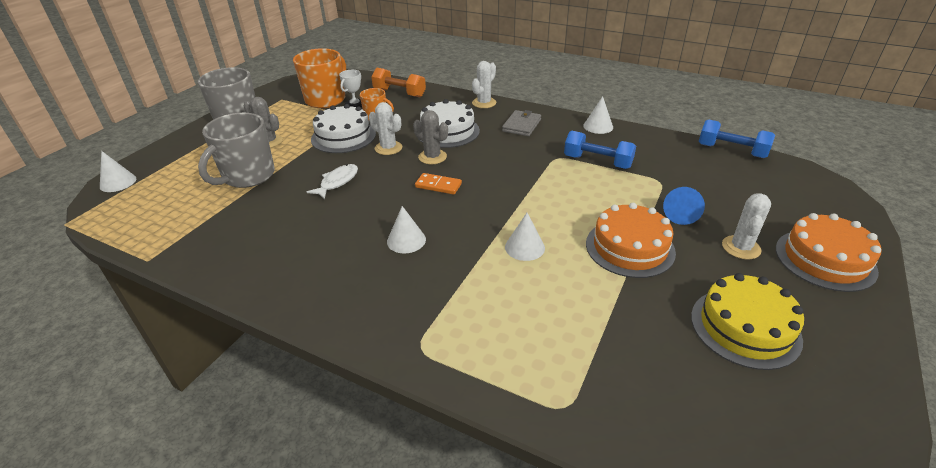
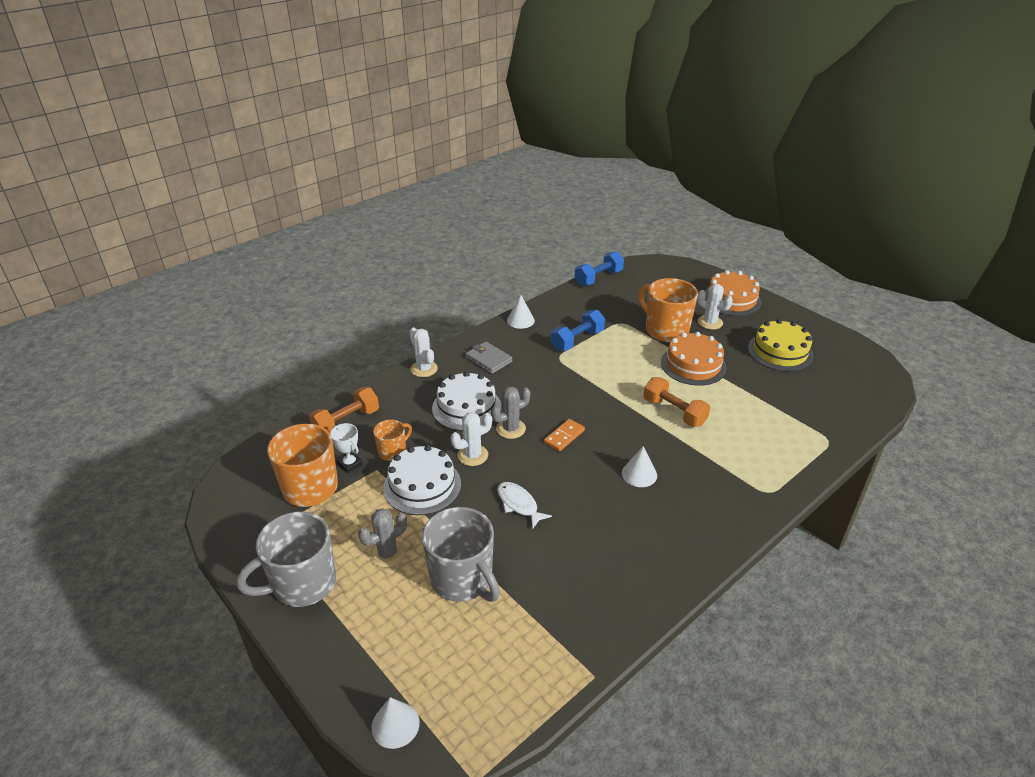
camera: 70 degrees left, 0 degrees up
(525, 247) = (674, 412): white cone -> orange dumbbell
(681, 214) = (665, 330): blue cone -> orange mug

